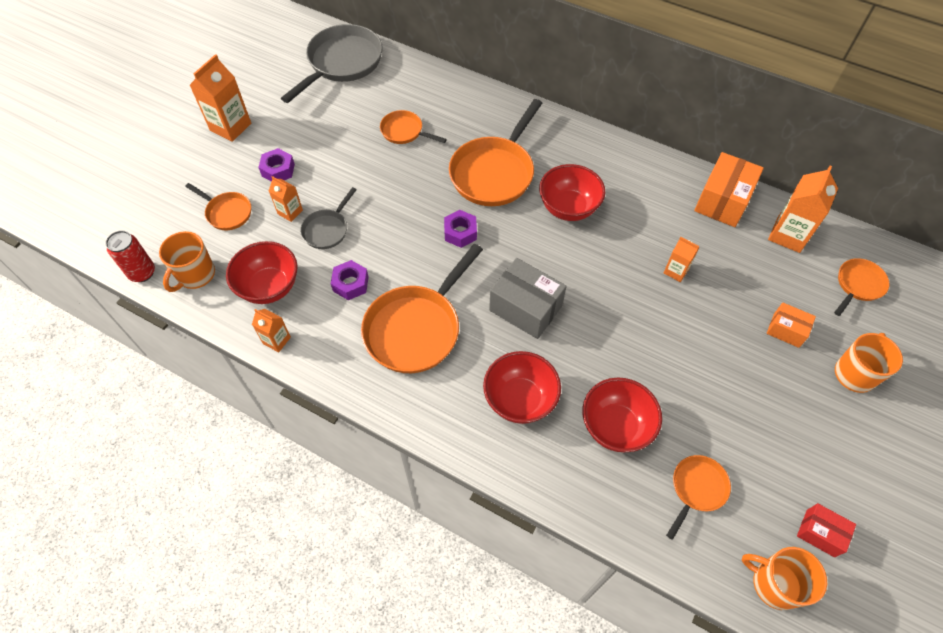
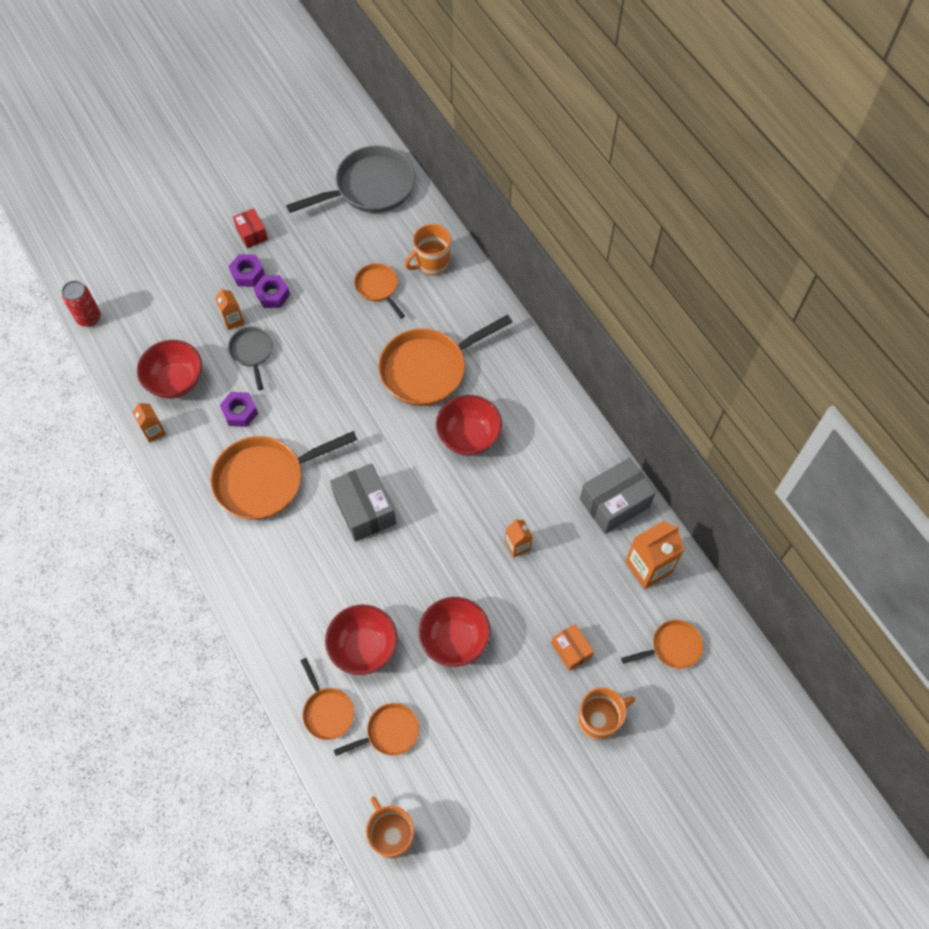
camera: 30 degrees right, 5 degrees up
(195, 275) = (127, 341): orange mug -> orange mug (431, 263)
(227, 212) = (183, 295): orange pan -> orange pan (327, 711)
(230, 127) = (234, 210): orange carton -> none
(327, 229) = (252, 352): grey pan -> grey pan turned 105 degrees clockwise
(460, 232) = (359, 412): purple nut -> purple nut (272, 295)
(520, 399) = (305, 584): red bowl -> red bowl (454, 640)
(722, 201) = (614, 503): orange box -> grey box
(820, 533) = (458, 821): red box -> red box (252, 234)

